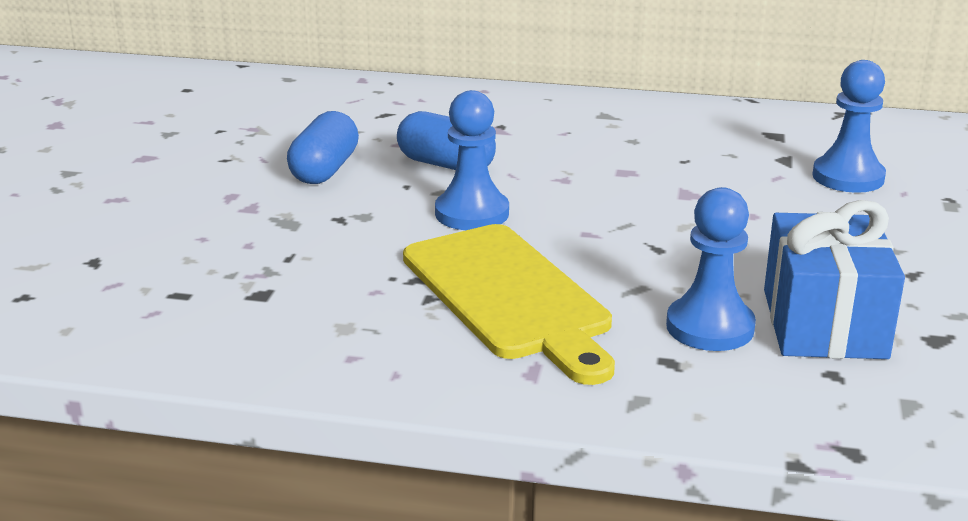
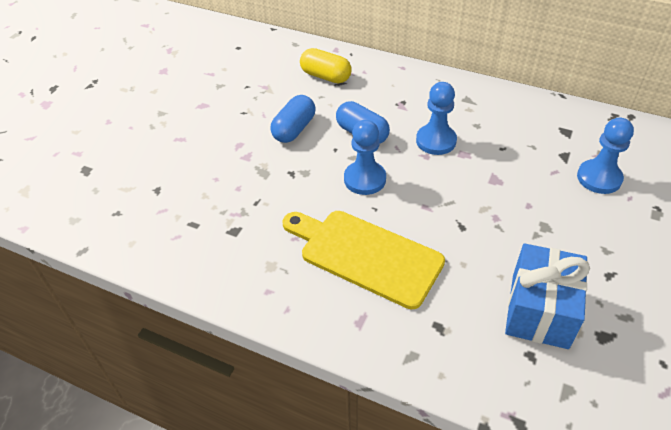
camera: 15 degrees right, 20 degrees up
(357, 109) = (326, 76): none -> yellow capsule
(509, 296) = (365, 255): yellow cutting board -> yellow cutting board turned 135 degrees clockwise
(710, 327) = (471, 301): blue pawn -> blue pawn (436, 141)

